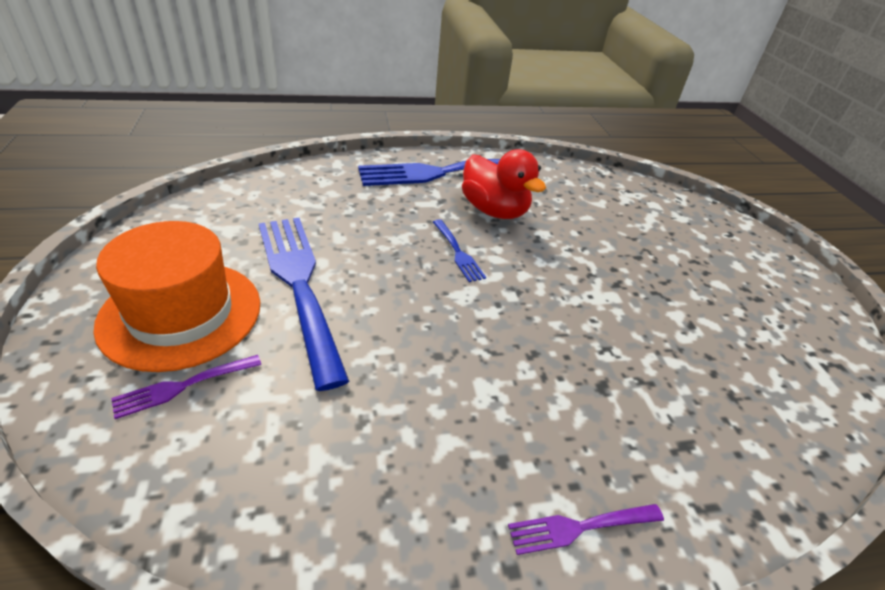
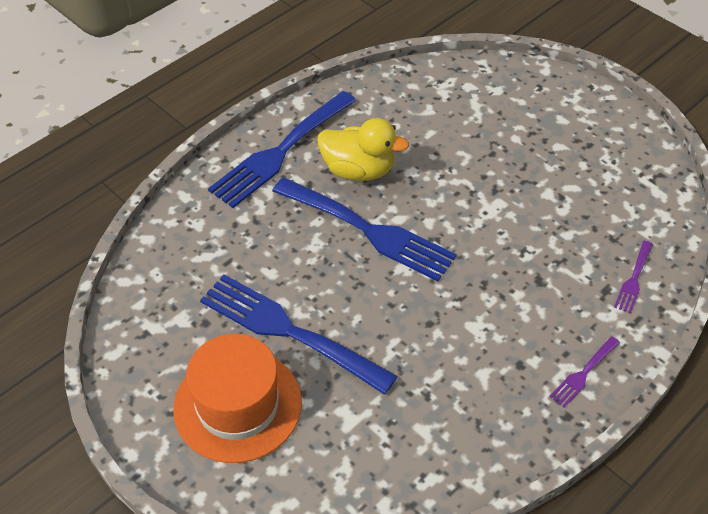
camera: 30 degrees left, 10 degrees up
(183, 386) = (302, 446): purple fork -> purple fork (633, 279)
(458, 252) = (368, 230): blue fork -> blue fork, size x2.24
(494, 211) = (358, 170): red duck -> yellow duck

